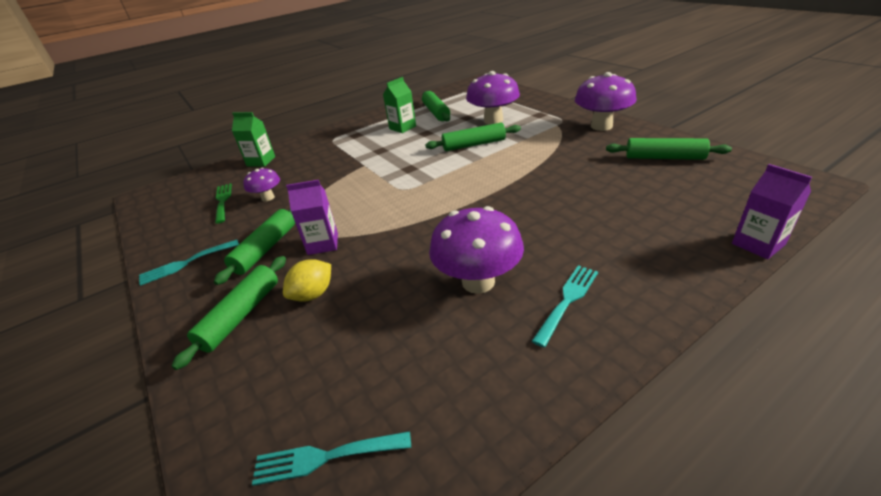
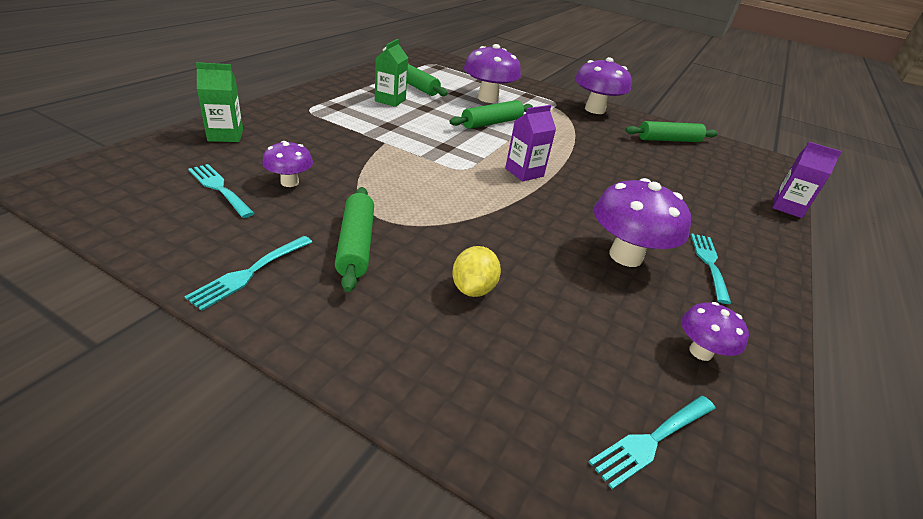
camera: 35 degrees left, 0 degrees up
(223, 201) = (219, 188): green fork -> turquoise fork
(241, 315) = (407, 324): green rolling pin -> none
(323, 244) = (426, 233): purple carton -> purple carton (524, 172)
(458, 389) = (700, 352): none -> purple mushroom

